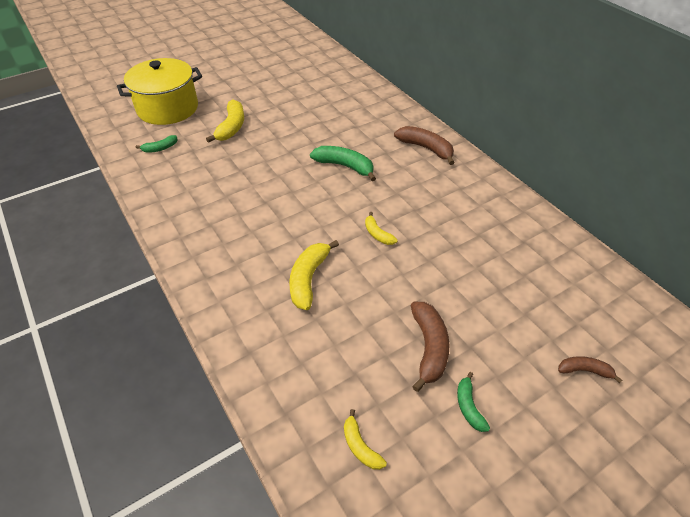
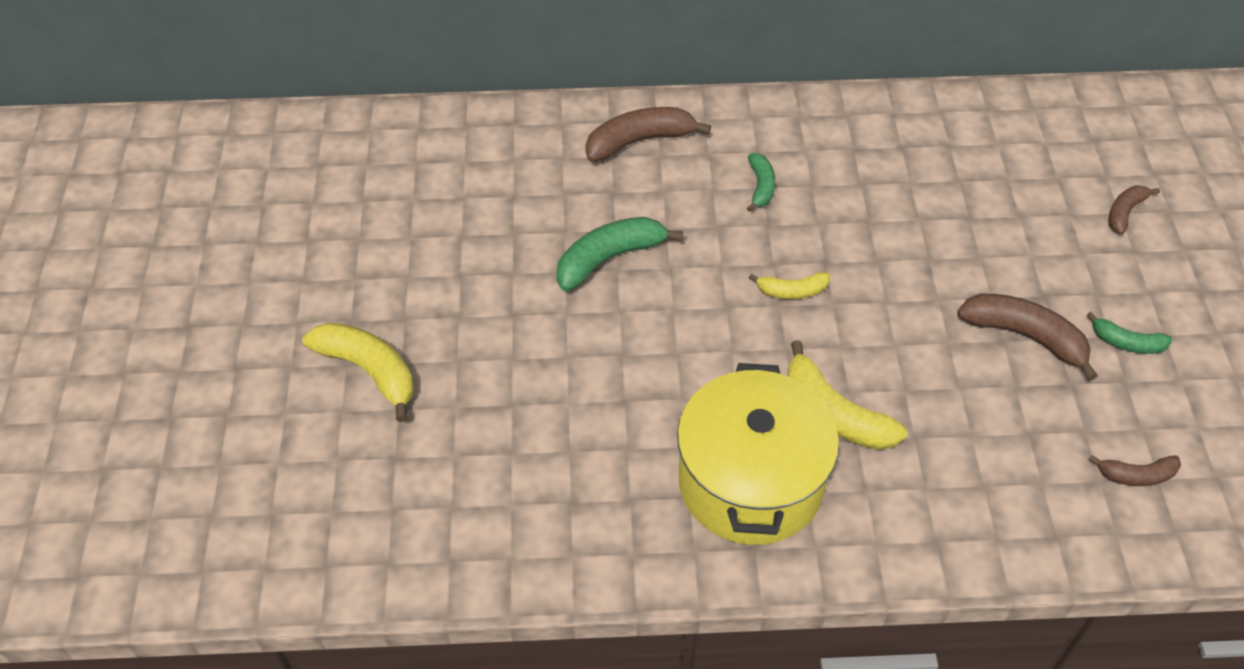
camera: 60 degrees left, 5 degrees up
(160, 148) = (345, 509): green banana -> green banana (760, 186)
(168, 108) = (210, 455): yellow pot -> yellow pot (750, 482)
(360, 446) = (1136, 475): yellow banana -> brown banana

